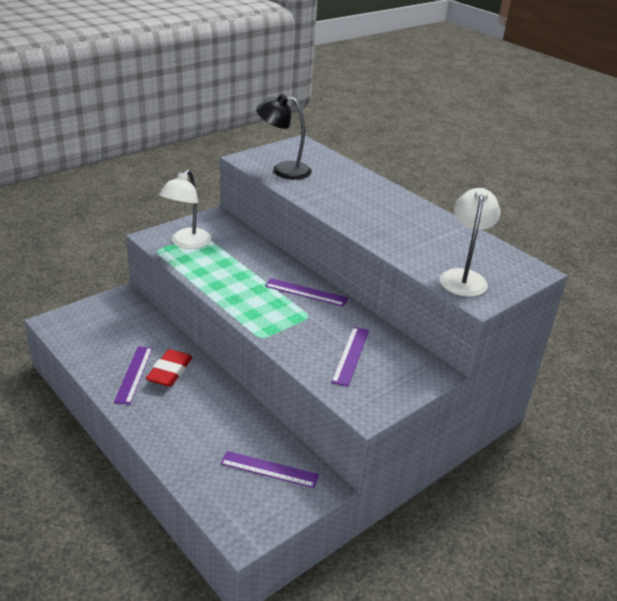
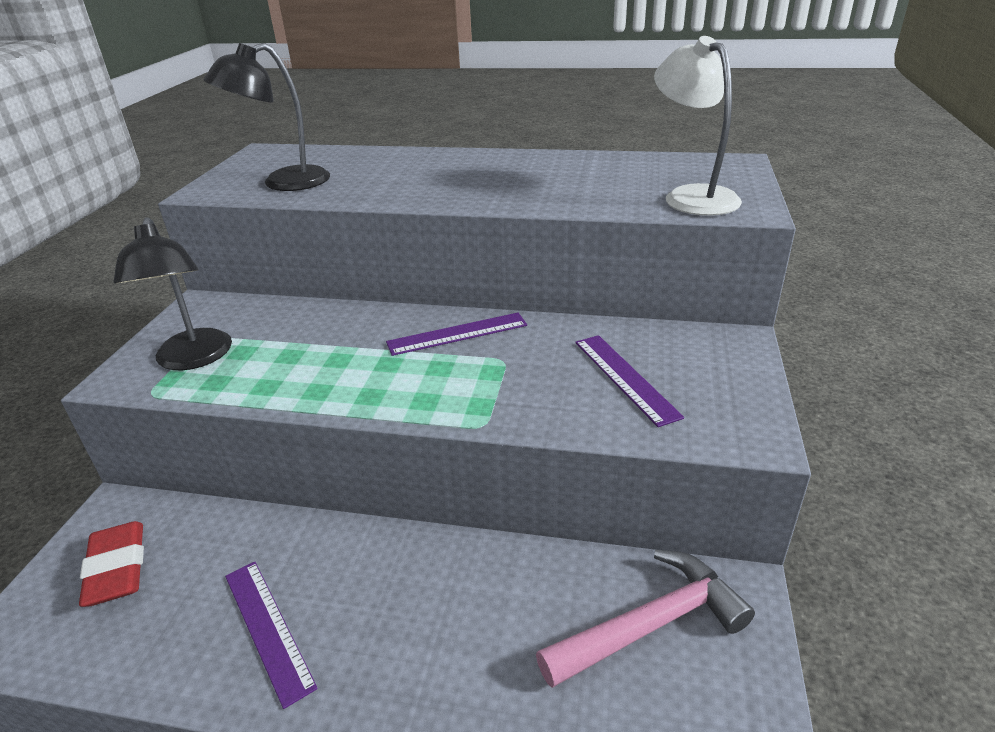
camera: 35 degrees left, 0 degrees up
(170, 372) = (327, 581): red eraser -> red eraser (117, 569)
(187, 243) = (193, 359): white lamp -> black lamp
(269, 469) = (650, 624): purple ruler -> pink hammer

